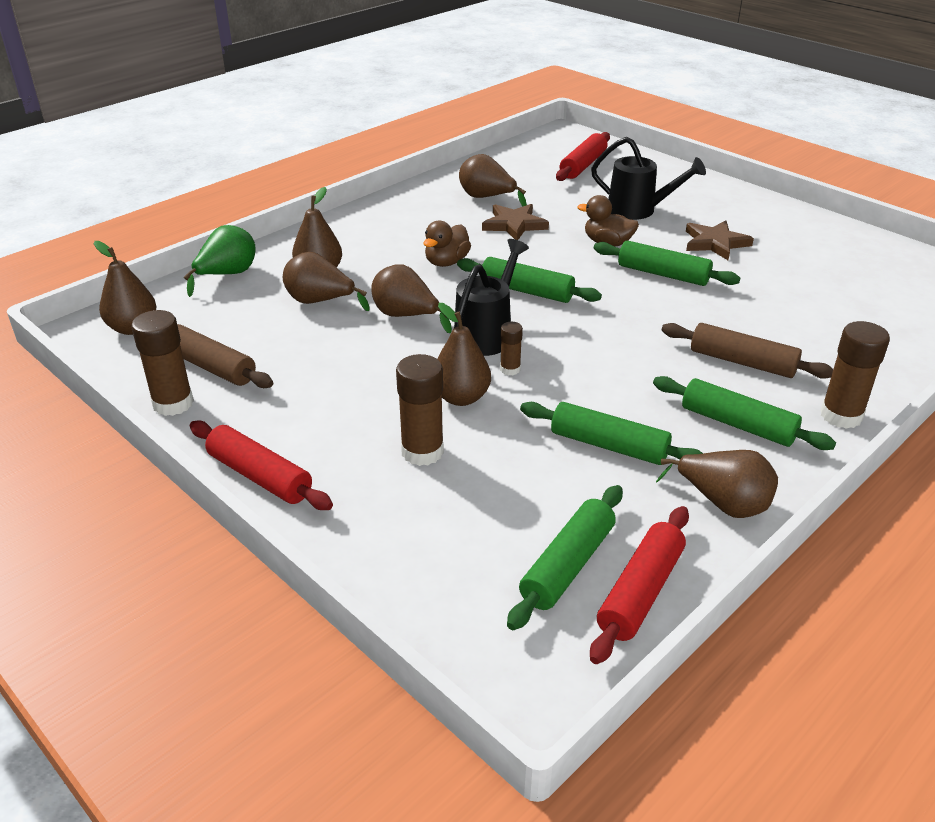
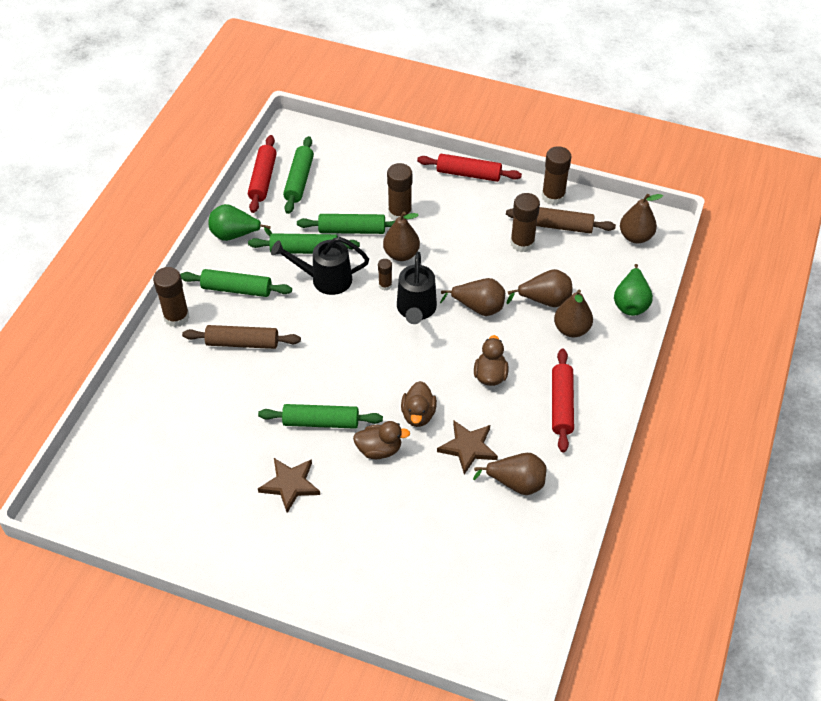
camera: 155 degrees right, 15 degrees up
(282, 362) = (522, 243): none -> brown glue stick
(526, 291) = (413, 363): green rolling pin -> green rolling pin (352, 230)
(549, 255) = (418, 414): none -> brown duck
(583, 165) = (459, 587): red rolling pin -> red rolling pin (561, 405)
(638, 210) = (372, 515): black watering can -> black watering can (325, 279)
(723, 503) = (235, 235): brown pear -> green pear

